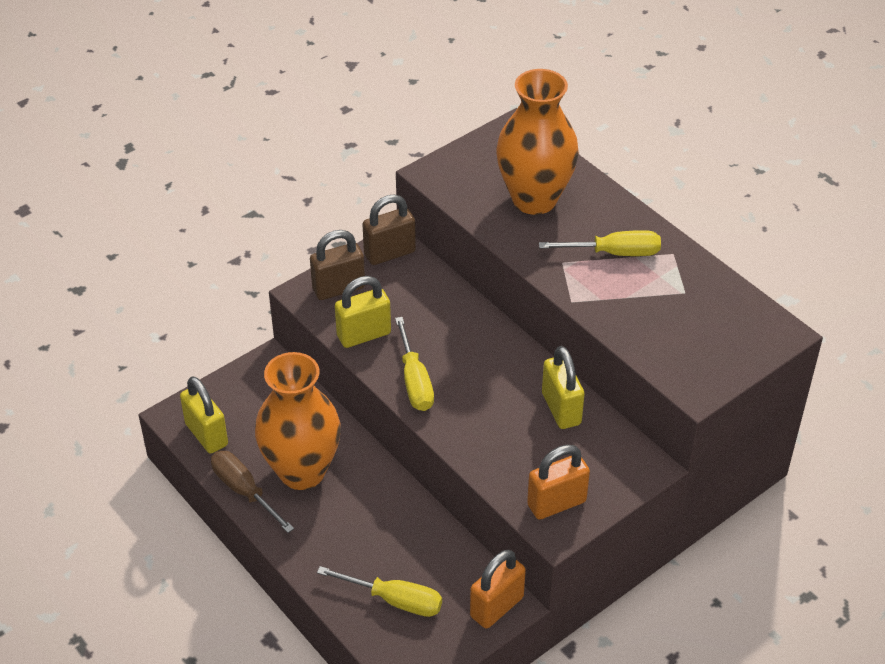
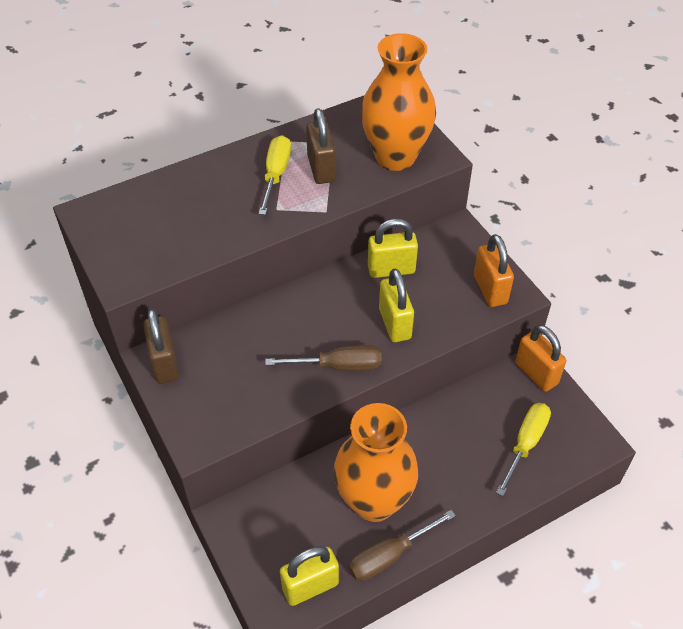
camera: 80 degrees left, 5 degrees up
(338, 288) = (200, 412): brown padlock -> brown padlock (321, 169)
(364, 335) = (270, 398): yellow padlock -> yellow padlock (395, 323)
(415, 382) = (339, 366): yellow screwdriver -> brown screwdriver
(534, 199) = (189, 213): orange vase -> orange vase (395, 157)

